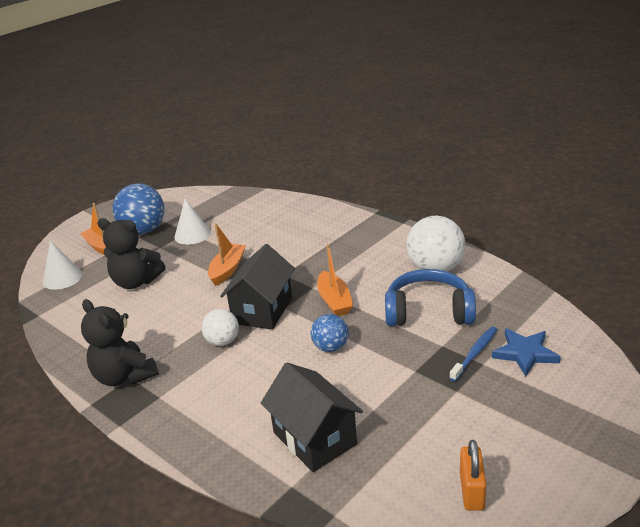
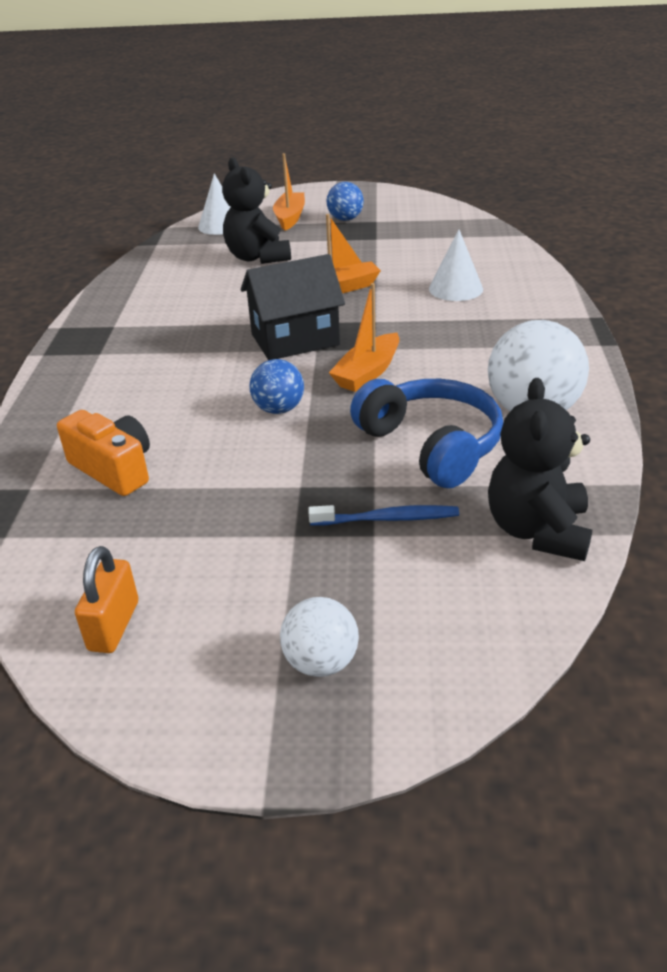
camera: 50 degrees right, 5 degrees up
(124, 376) = (112, 322): black teddy bear -> black teddy bear (537, 530)
(143, 230) = (345, 219): blue ball -> blue ball, size x0.58
(192, 234) = (374, 243): white cone -> white cone (455, 289)
(222, 341) = (217, 343): white ball -> white ball (321, 662)
(314, 438) = (114, 469): black house -> orange camera
(471, 491) = (114, 626): orange padlock -> orange padlock turned 45 degrees counterclockwise
(525, 353) = (438, 563): blue star -> none

